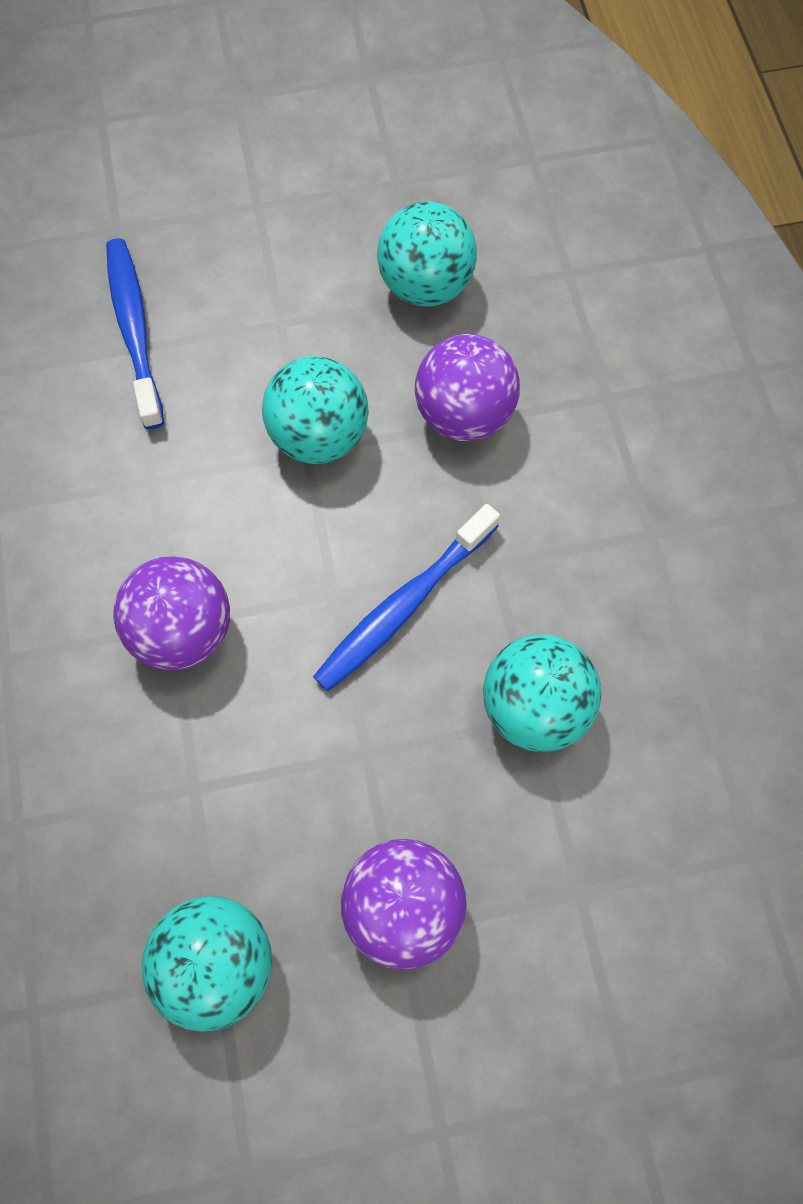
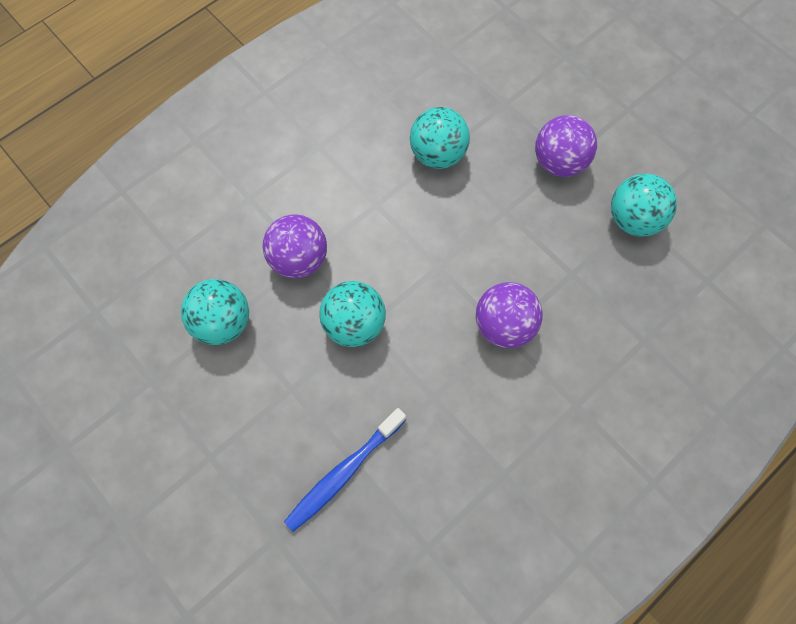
camera: 120 degrees left, 0 degrees up
(404, 606) = (424, 232): blue toothbrush -> none

